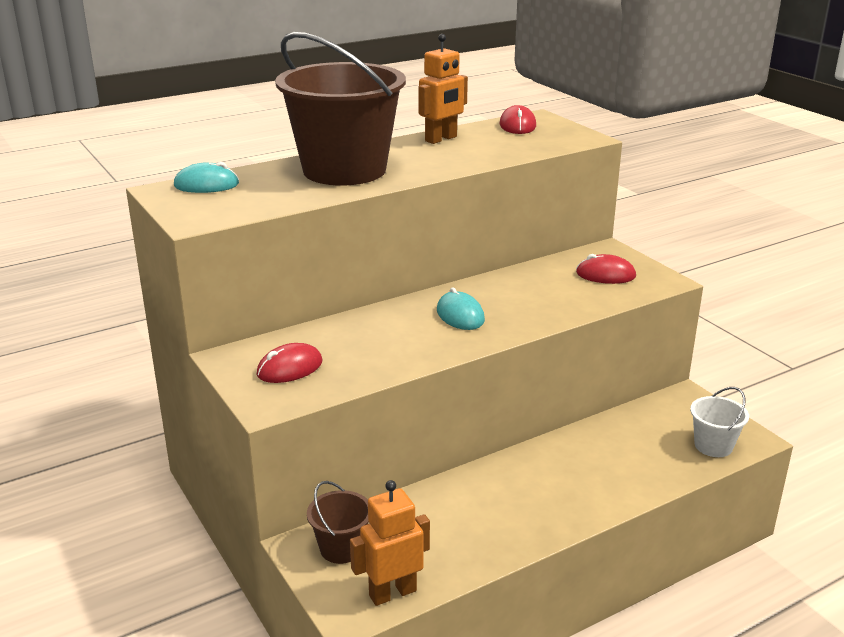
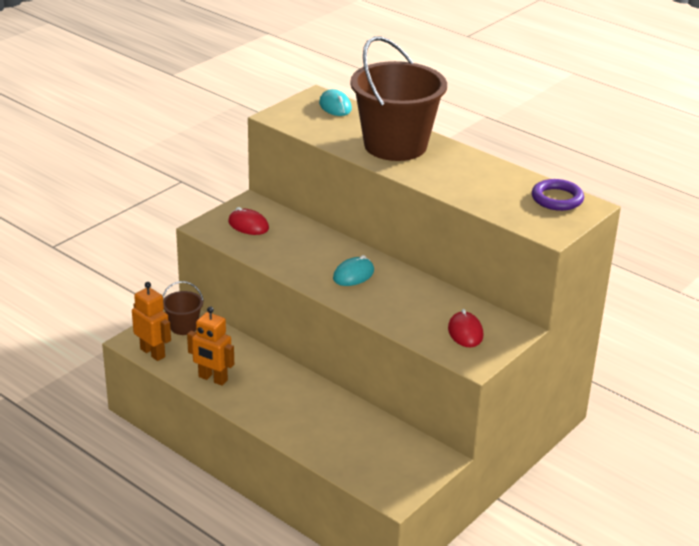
camera: 70 degrees right, 5 degrees up
(441, 139) = (493, 171): orange robot -> orange robot (212, 379)
(517, 125) = (557, 199): red mouse -> purple ring
(713, 446) = (373, 477): white bucket -> none

